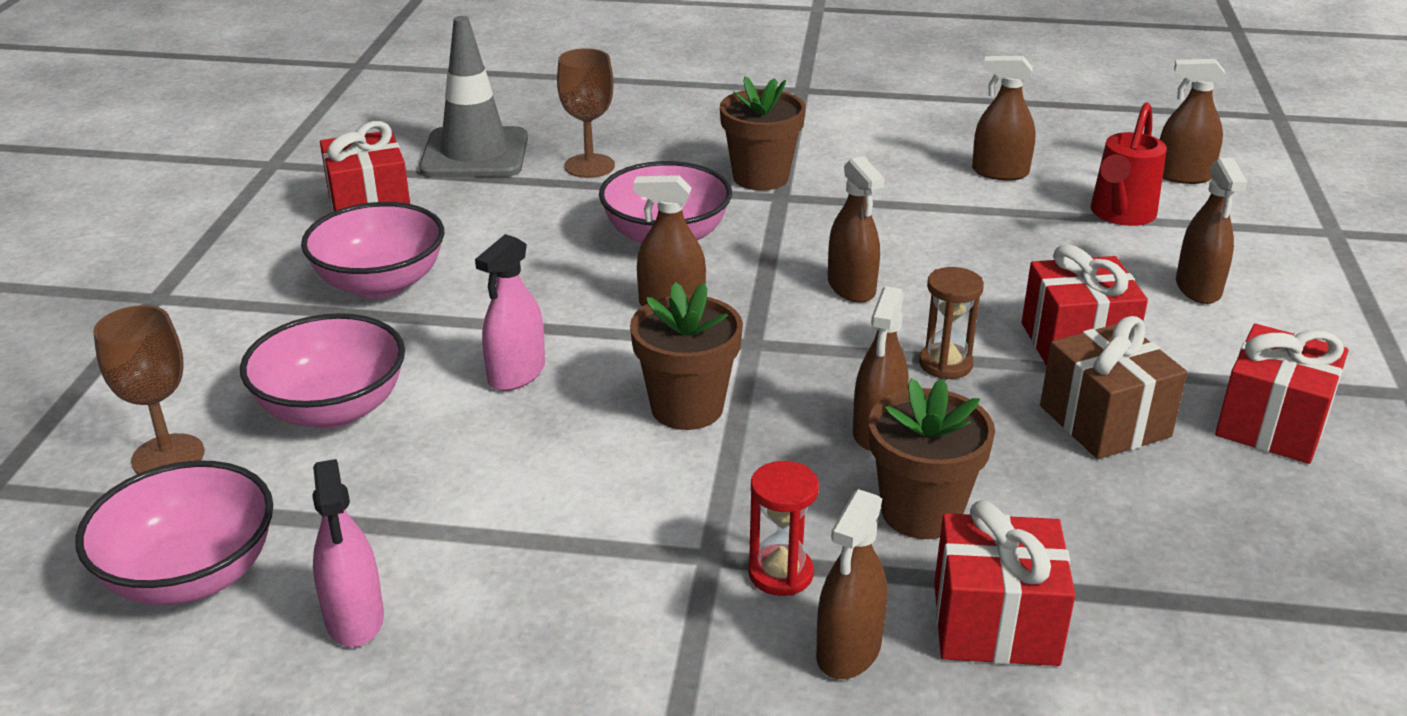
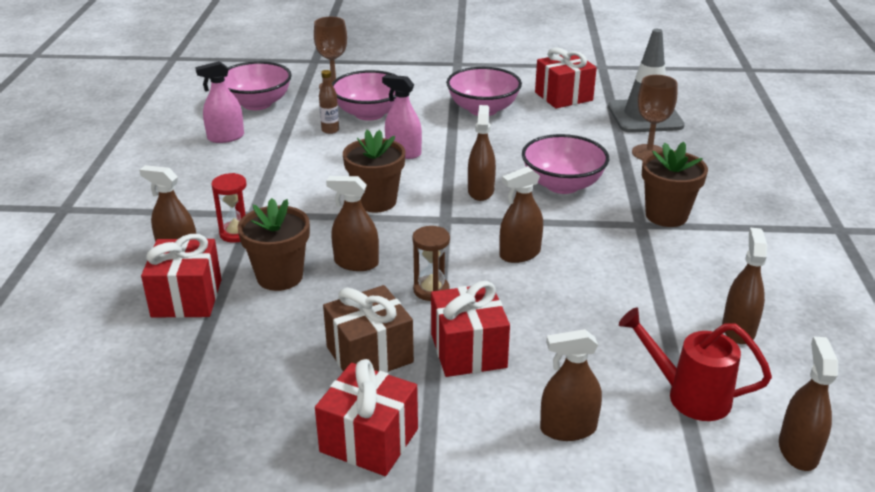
camera: 85 degrees right, 0 degrees up
(386, 460) = (330, 130): none -> brown bottle

